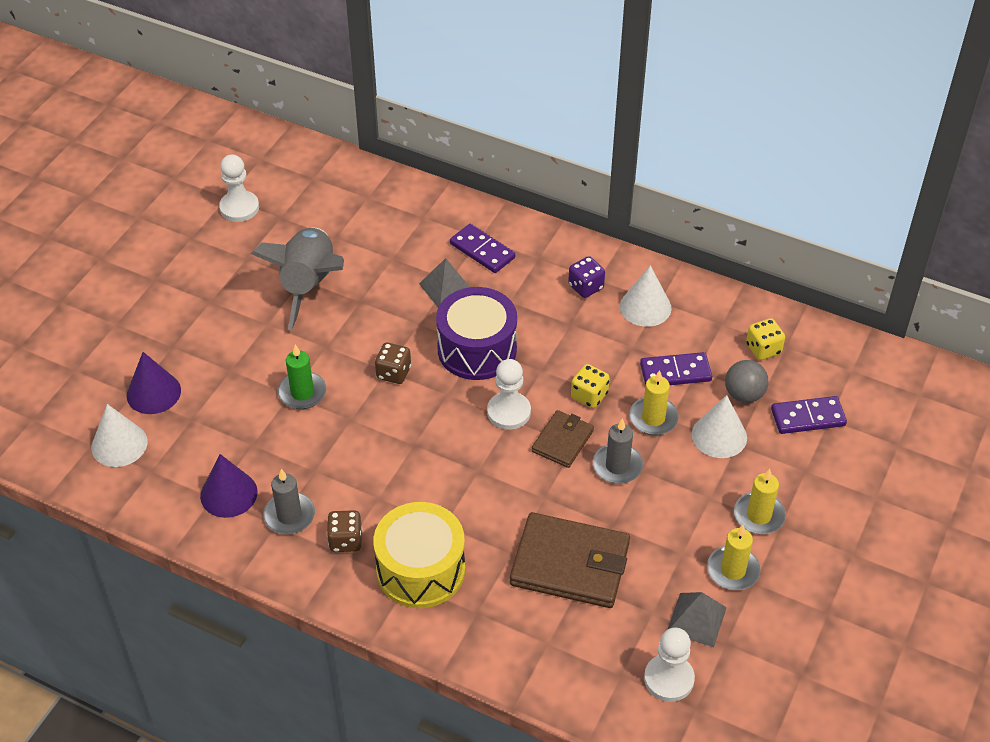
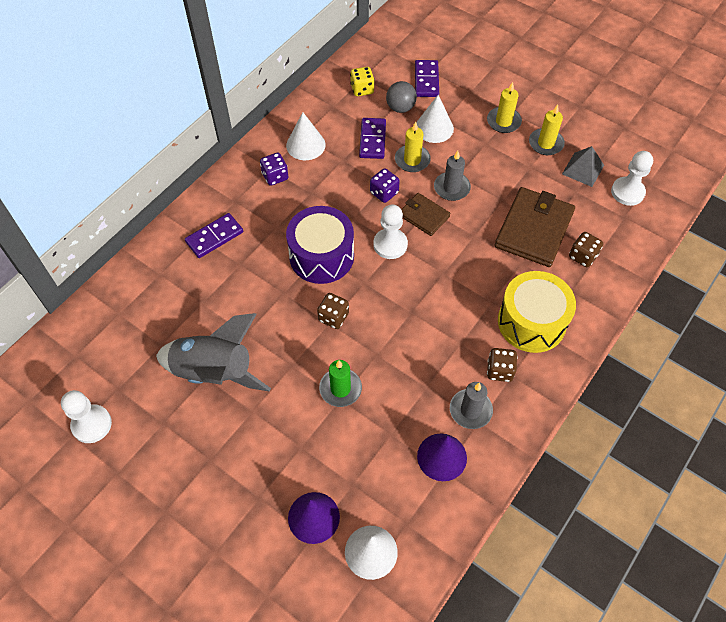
camera: 80 degrees left, 10 degrees up
(446, 288) = (249, 267): grey pyramid -> none
(537, 624) = (582, 256): none -> brown dice
(589, 395) = (384, 193): yellow dice -> purple dice

